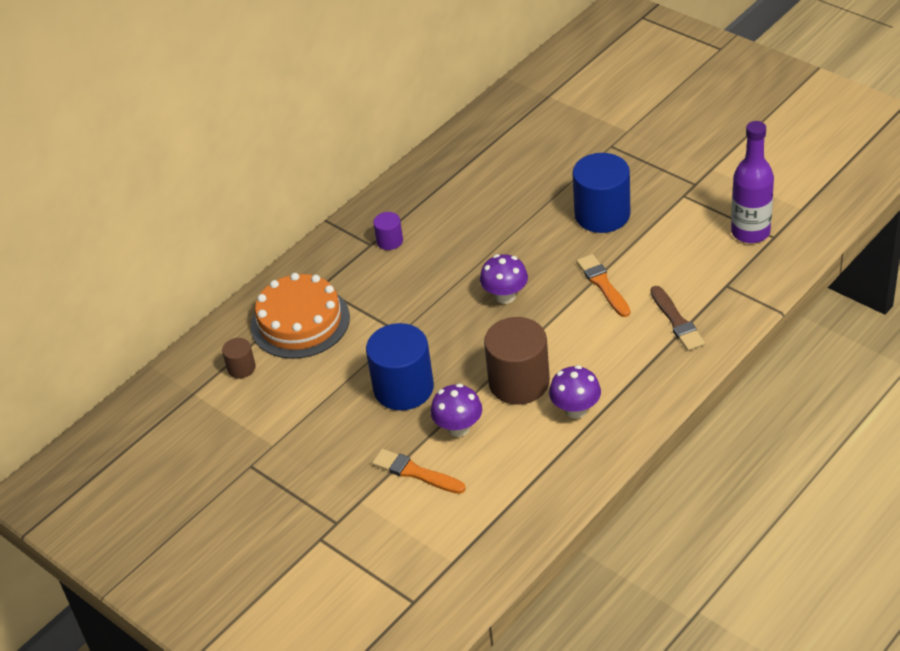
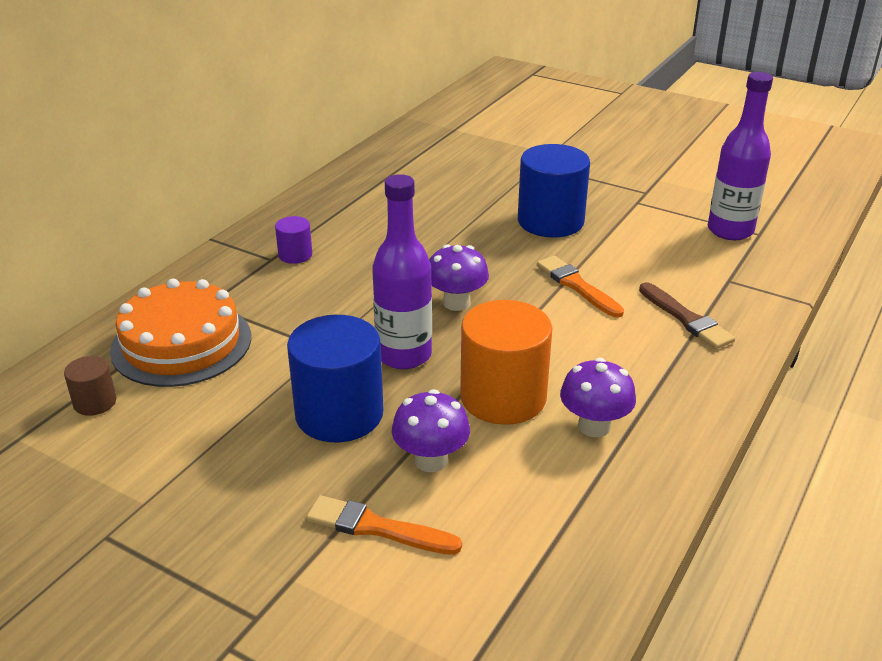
camera: 15 degrees left, 10 degrees down
(456, 342) = (404, 355): none -> purple bottle
(519, 382) = (503, 397): brown cylinder -> orange cylinder

